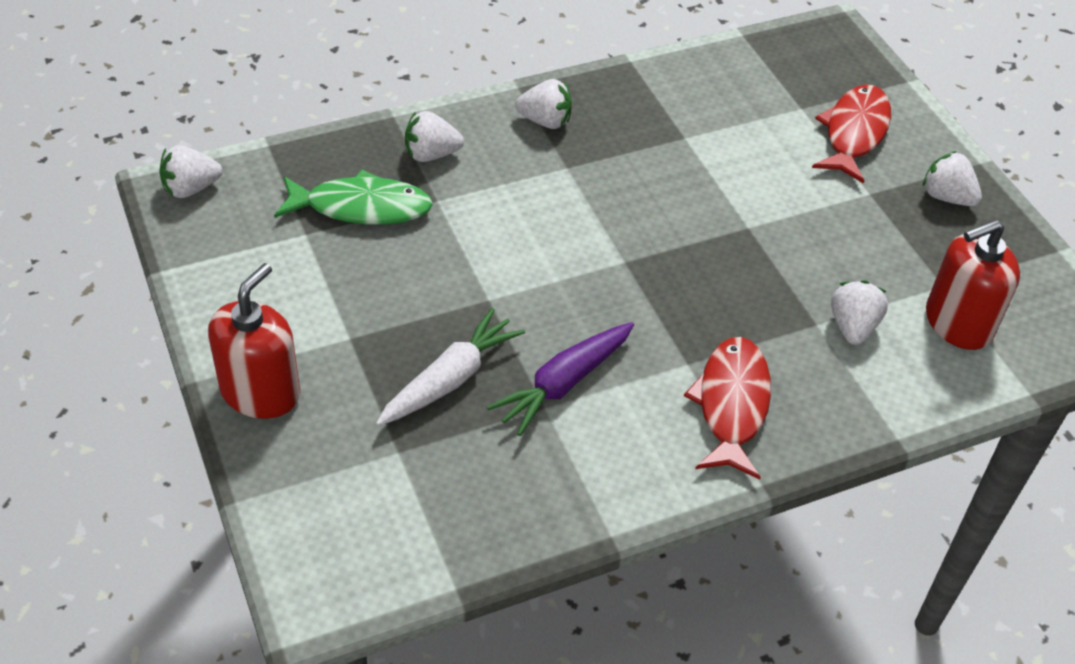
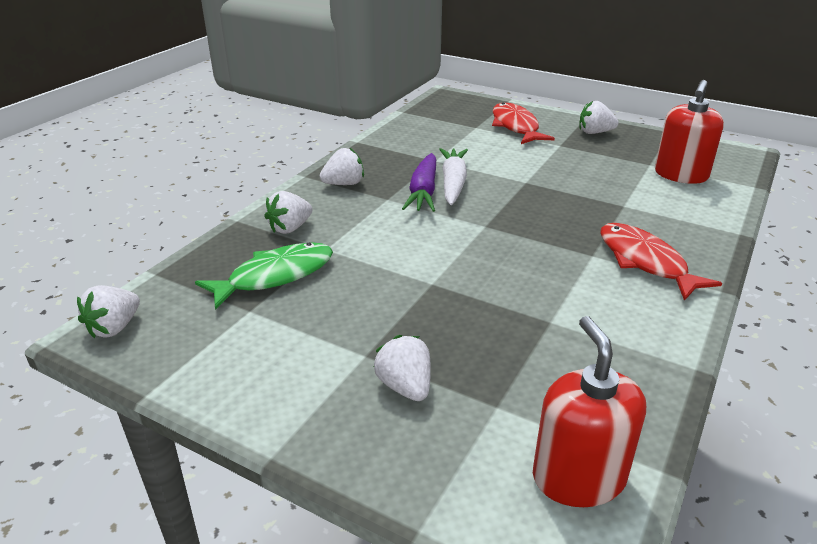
camera: 35 degrees left, 15 degrees down
(261, 392) = (339, 431): red soap dispenser -> red soap dispenser (578, 477)
(450, 379) = (470, 340): white carrot -> white carrot (453, 183)
(564, 384) = (543, 302): purple carrot -> purple carrot (423, 192)
(853, 327) = (641, 198): white strawberry -> white strawberry (405, 386)

